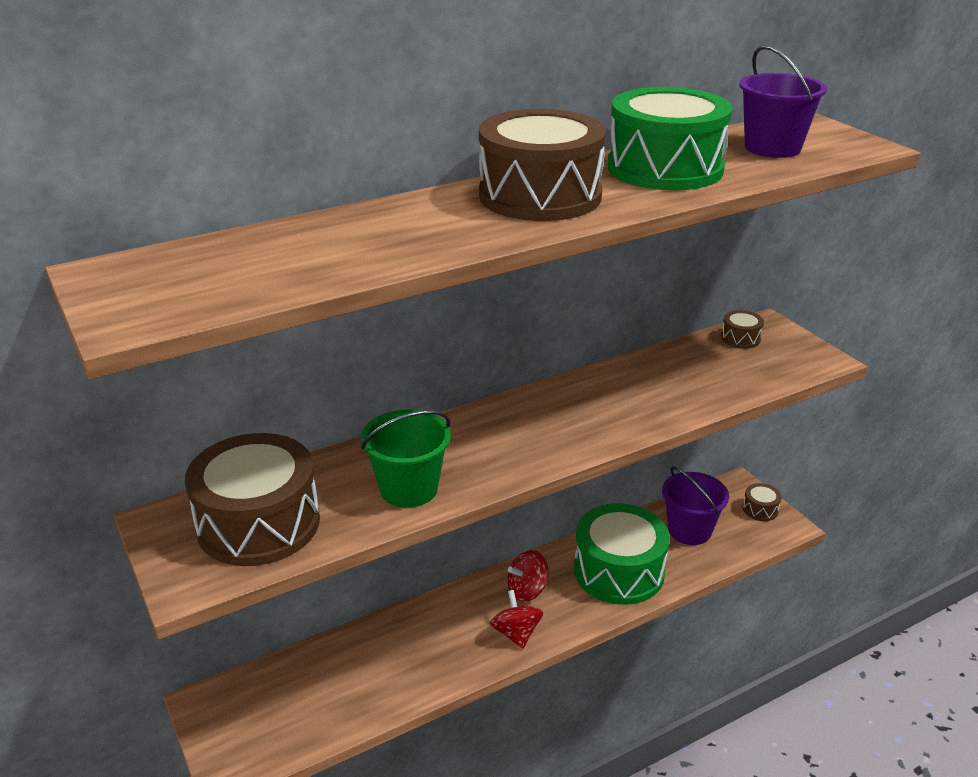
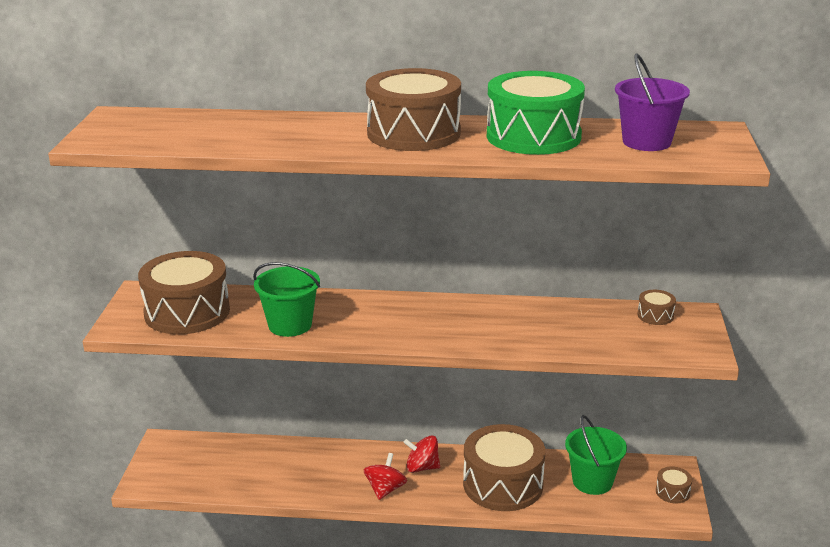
camera: 35 degrees right, 5 degrees down
(619, 571) = (503, 484): green drum -> brown drum
(689, 530) = (592, 481): purple bucket -> green bucket

